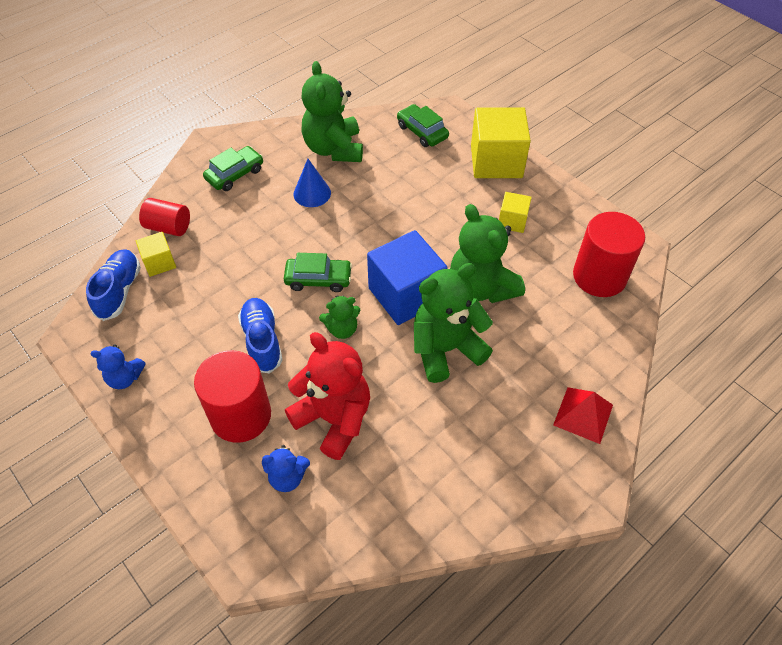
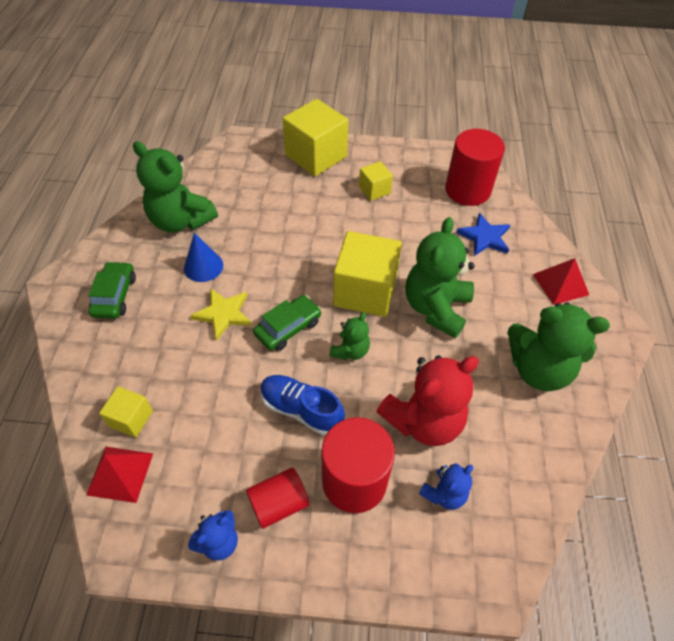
camera: 45 degrees left, 0 degrees up
(119, 291) = (120, 473): blue shoe -> red pyramid
(168, 227) = (103, 382): red cylinder -> red cylinder (279, 503)
(287, 237) = (223, 314): none -> yellow star
(334, 419) = (423, 420): red teddy bear -> red teddy bear turned 150 degrees clockwise
(406, 295) = (365, 291): blue cube -> yellow cube
(422, 132) = (237, 166): green car -> none
(481, 287) = (408, 248): green teddy bear -> green teddy bear (538, 369)
(562, 326) = (484, 237): none -> blue star

